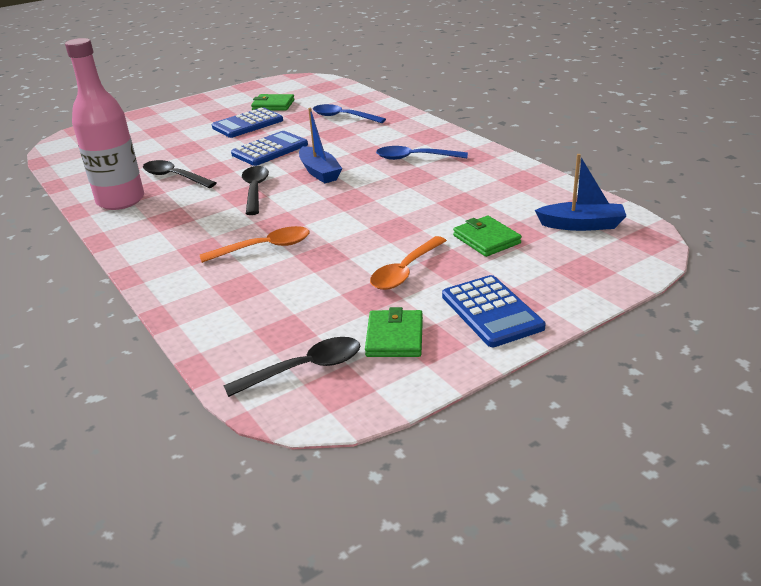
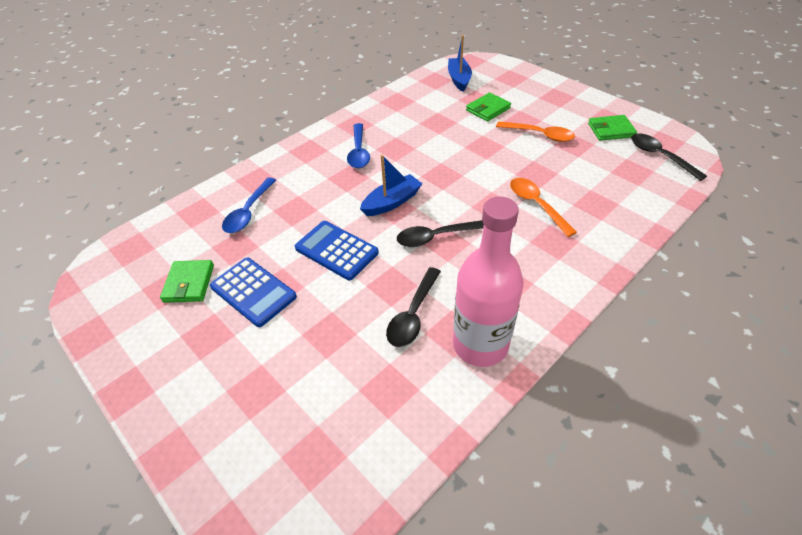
camera: 100 degrees left, 15 degrees up
(491, 312) = (568, 102): blue calculator -> none

